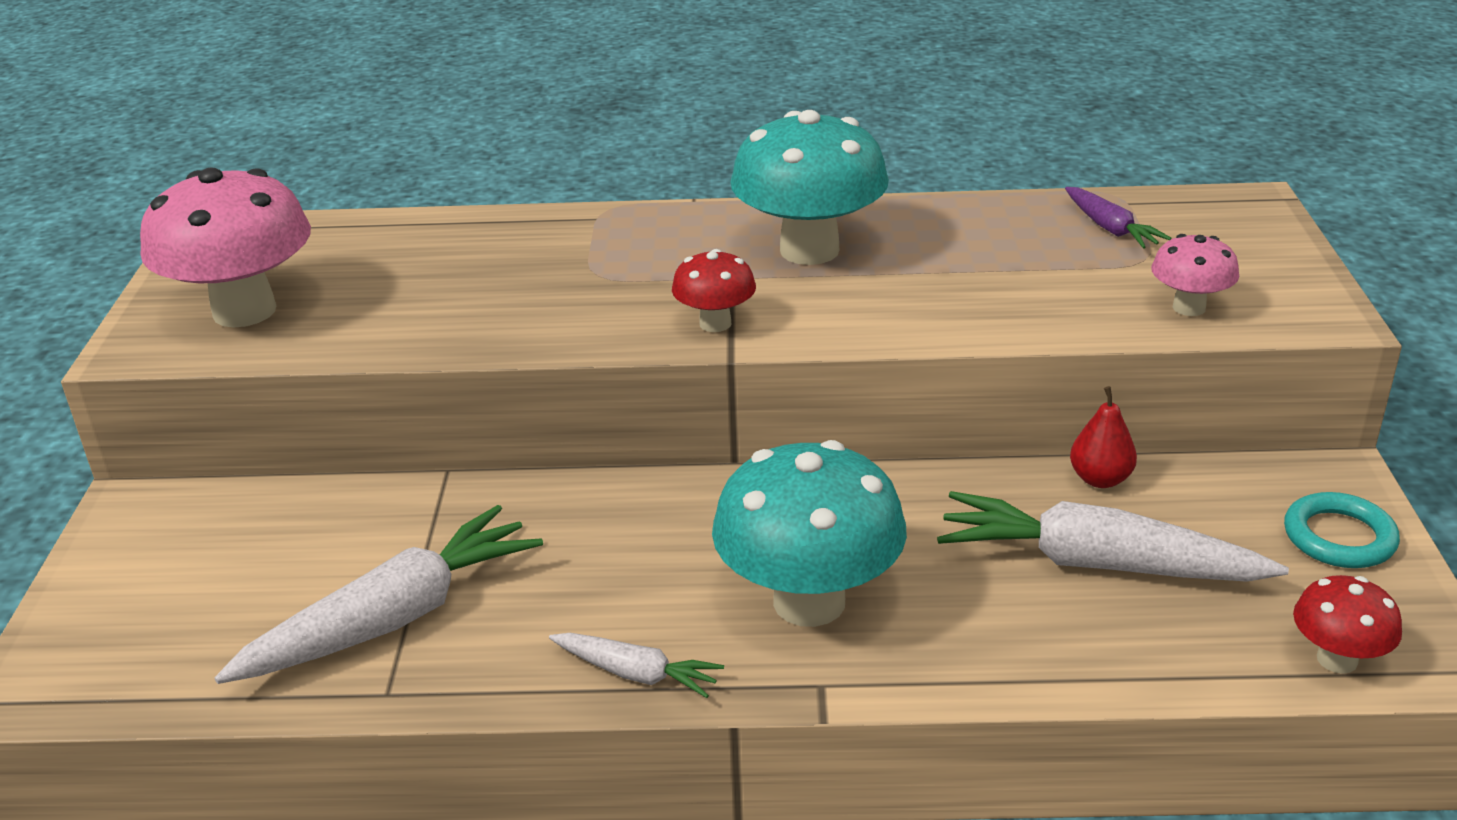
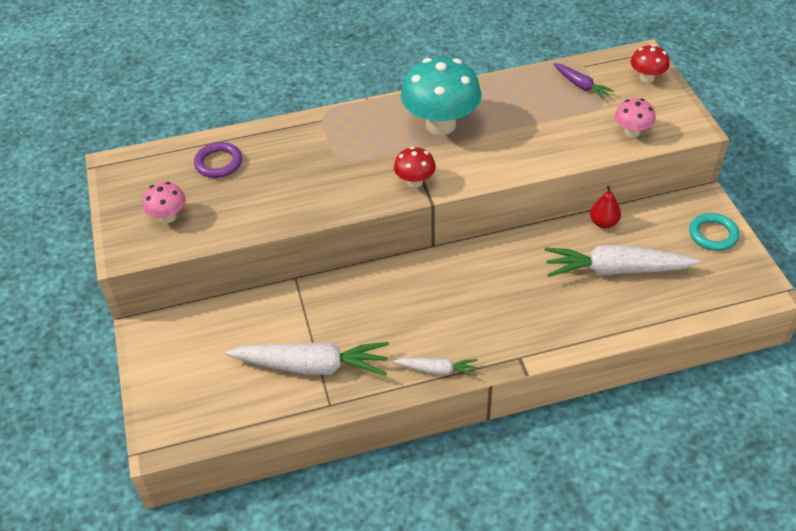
camera: 15 degrees left, 15 degrees up
(244, 311) = (168, 217): pink mushroom -> pink mushroom, size x0.50
(381, 251) = (218, 163): none -> purple ring
(393, 618) = (312, 366): white carrot -> white carrot turned 60 degrees clockwise
(809, 602) = (498, 316): turquoise mushroom -> none
(1337, 659) = (726, 298): red mushroom -> red mushroom (646, 78)

